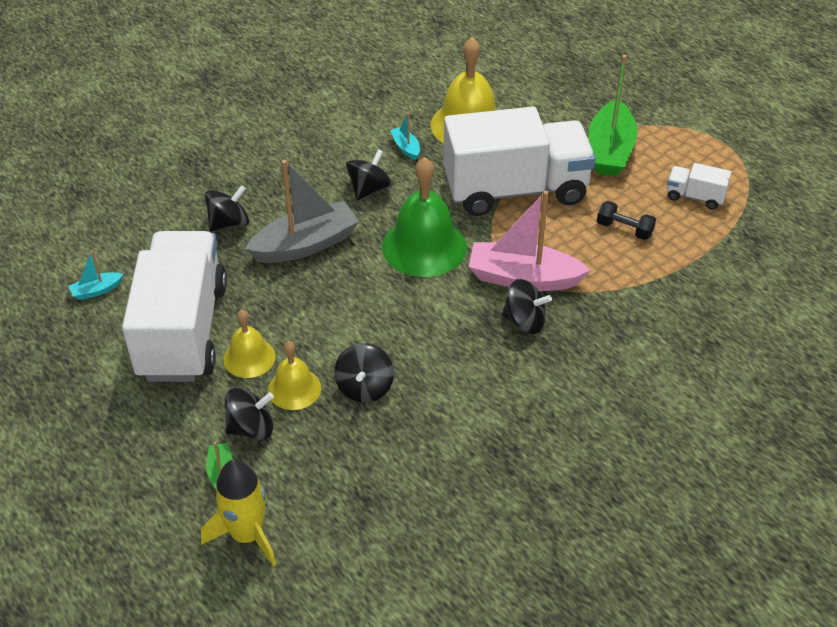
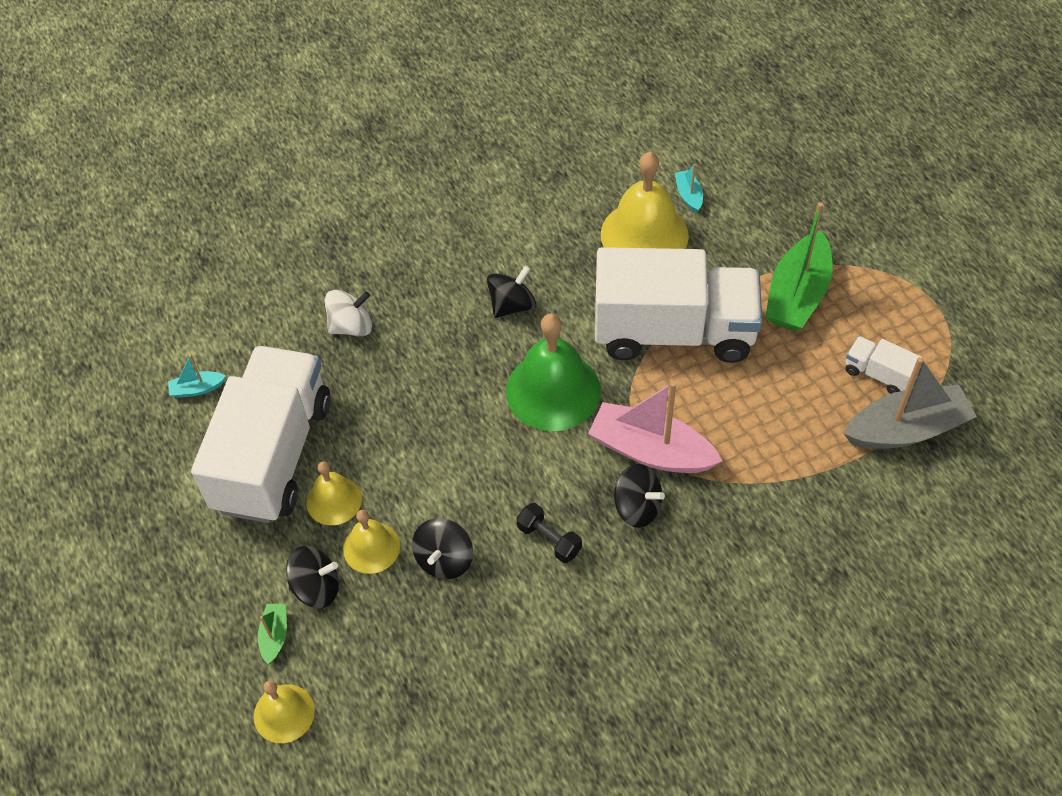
camera: 15 degrees right, 10 degrees up
(229, 224) = (351, 326): black spinning top -> white spinning top
(247, 535) = (284, 713): yellow rocket -> yellow bell
(305, 245) = (426, 367): grey boat -> grey boat (906, 429)
(406, 147) = (566, 255): turquoise boat -> turquoise boat (688, 195)
(624, 229) = (783, 405): black dumbbell -> black dumbbell (549, 539)

